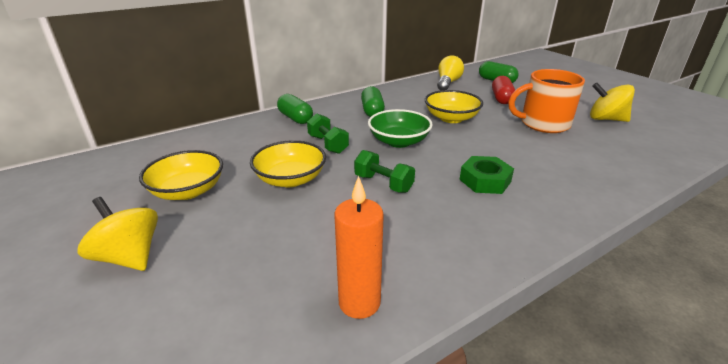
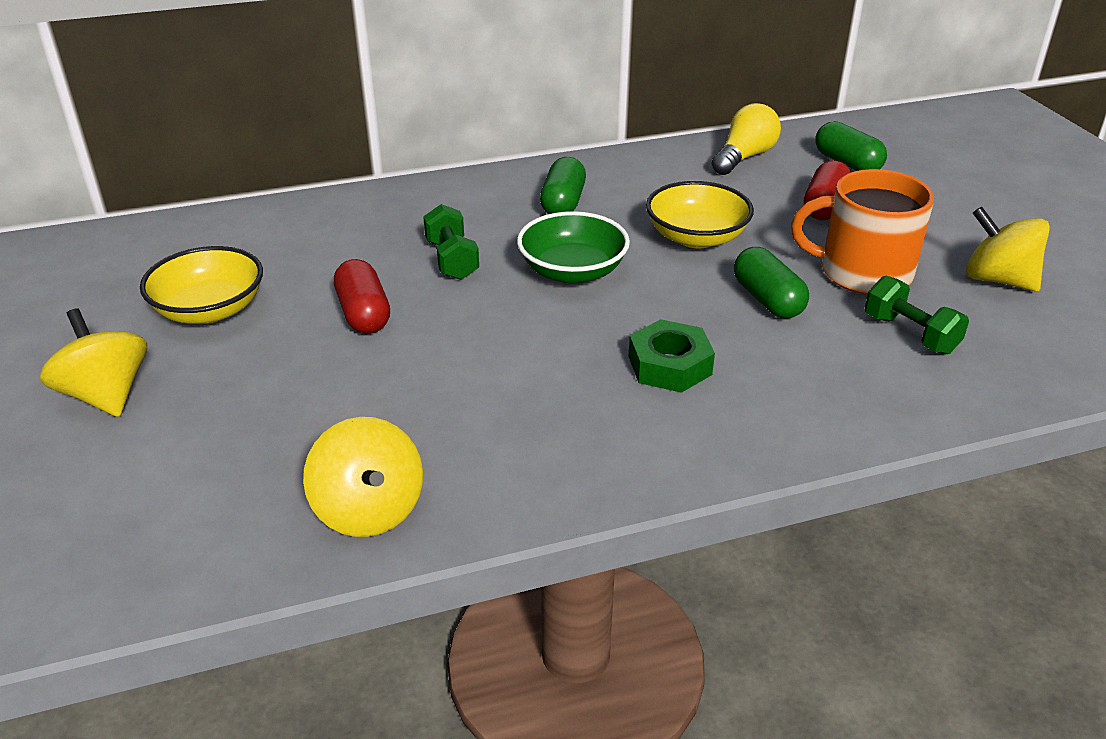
camera: 15 degrees right, 5 degrees up
(290, 179) = (364, 314): yellow bowl -> red capsule
(295, 118) = (424, 201): green capsule -> green capsule (767, 300)
(359, 302) = (369, 510): orange candle -> yellow spinning top
(383, 183) = (501, 344): green dumbbell -> green dumbbell (910, 334)

